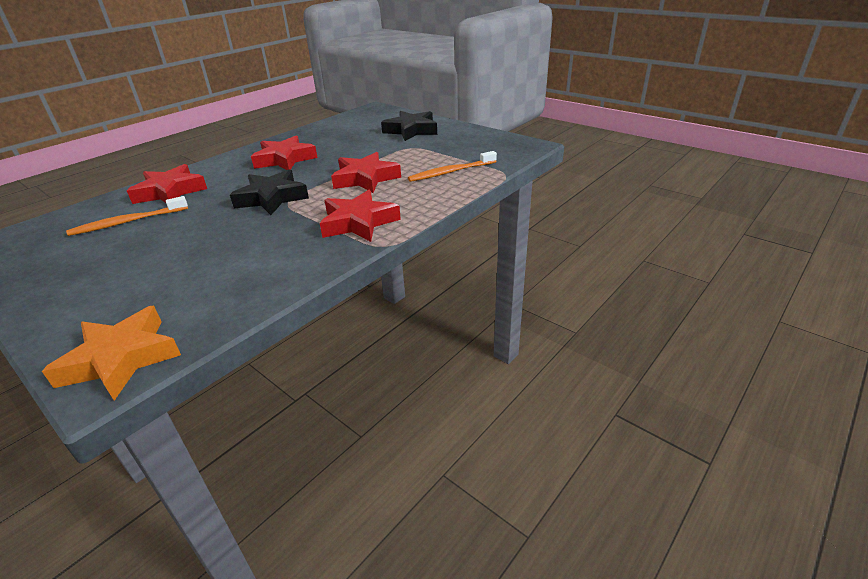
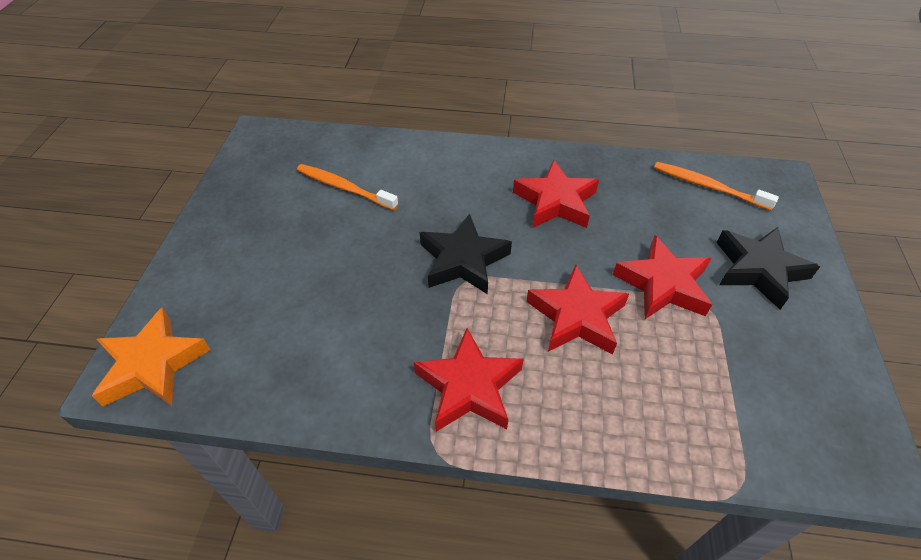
camera: 55 degrees right, 15 degrees up
(170, 192) = (415, 169): red star -> red star (663, 284)
(451, 172) = (679, 407): orange toothbrush -> orange toothbrush (708, 186)

